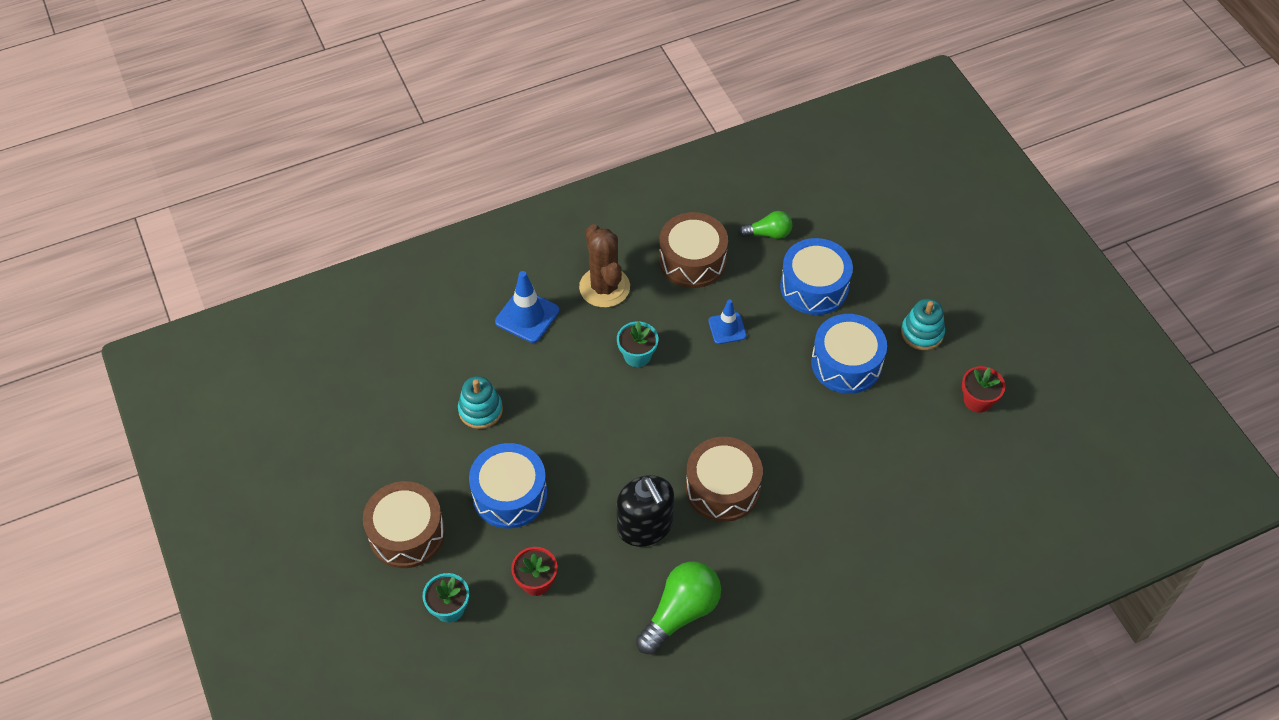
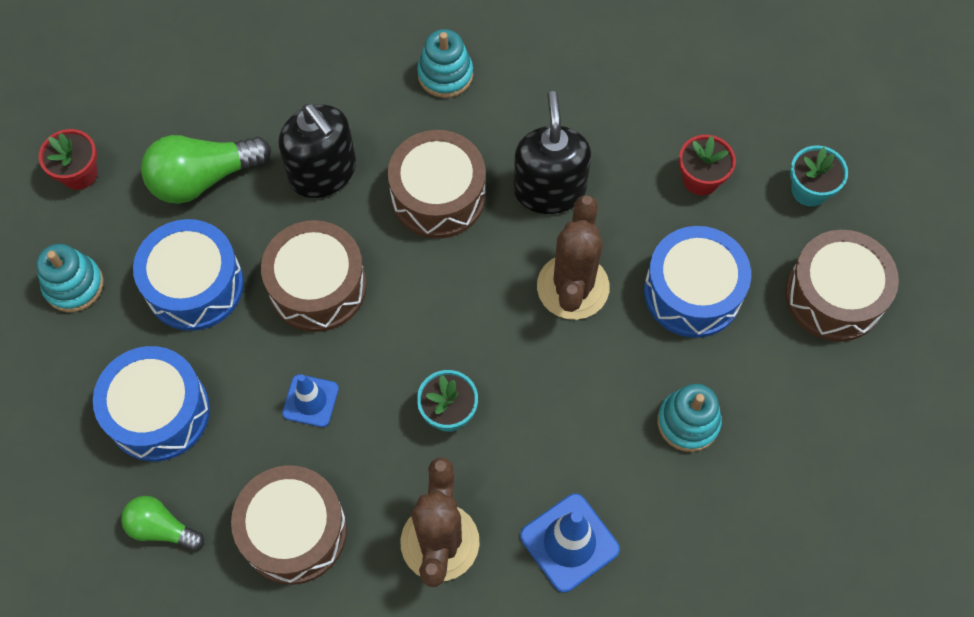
camera: 155 degrees left, 10 degrees up
(595, 464) = (573, 287): none -> brown cactus
(680, 613) = (557, 85): green light bulb -> green light bulb (203, 178)
(767, 395) = (317, 286): none -> brown drum
(771, 584) = (445, 74): none -> turquoise stacking toy
(813, 471) = (323, 172): none -> black soap dispenser

